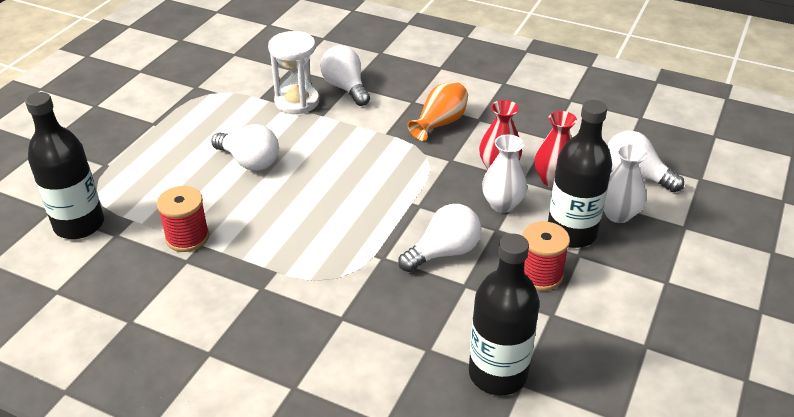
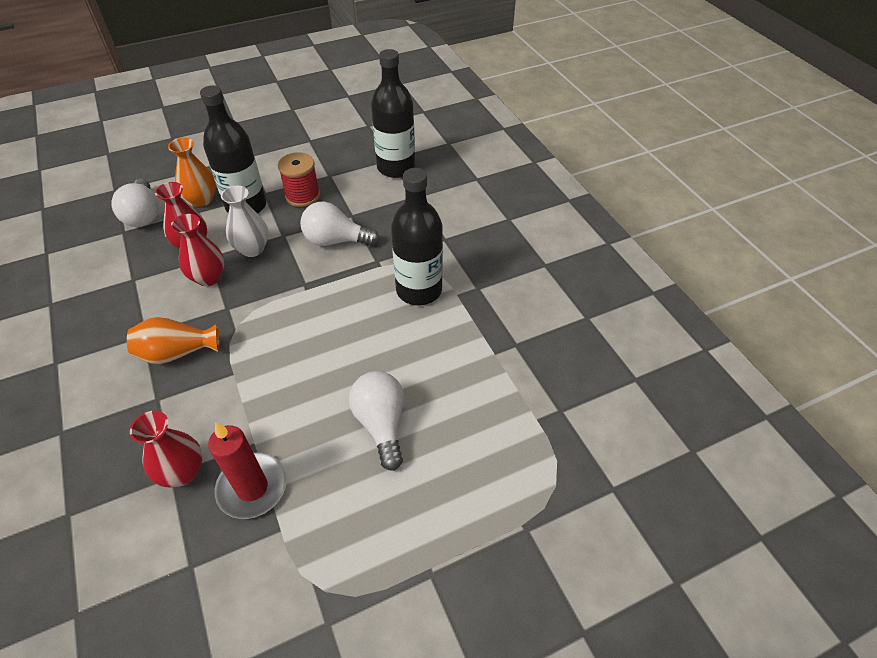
camera: 140 degrees left, 10 degrees up
(79, 225) = (590, 446): black bottle -> black bottle (419, 290)
(187, 237) = (500, 367): red spool -> none
(297, 102) = (252, 487): white hourglass -> red candle
(345, 88) = (182, 472): white light bulb -> red vase
(618, 214) = (202, 200): white vase -> orange vase

